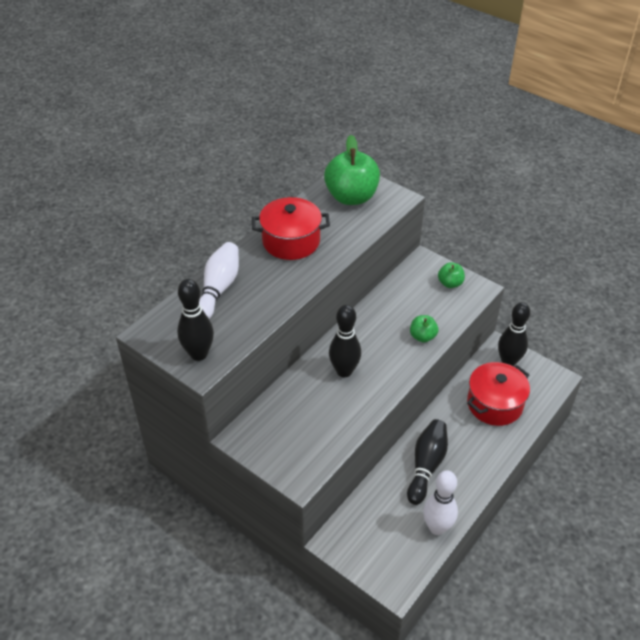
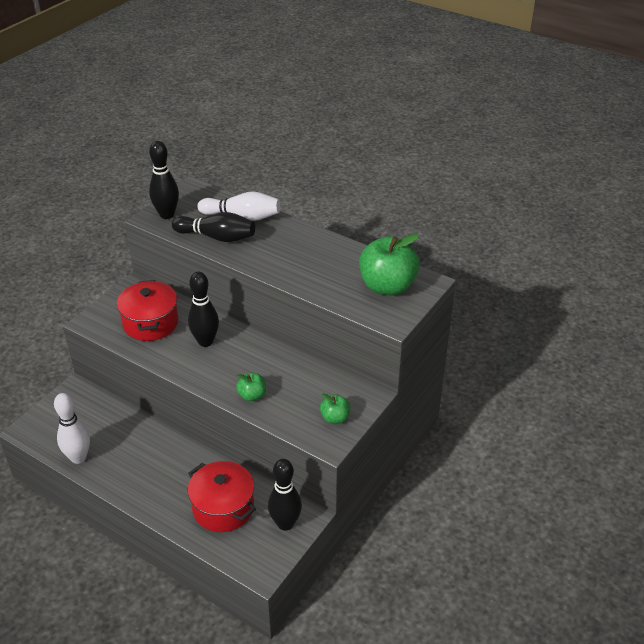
camera: 85 degrees right, 5 degrees down
(291, 241) = (310, 251): red pot -> red pot (150, 323)
(426, 466) = (147, 450): black bowling pin -> black bowling pin (217, 237)

